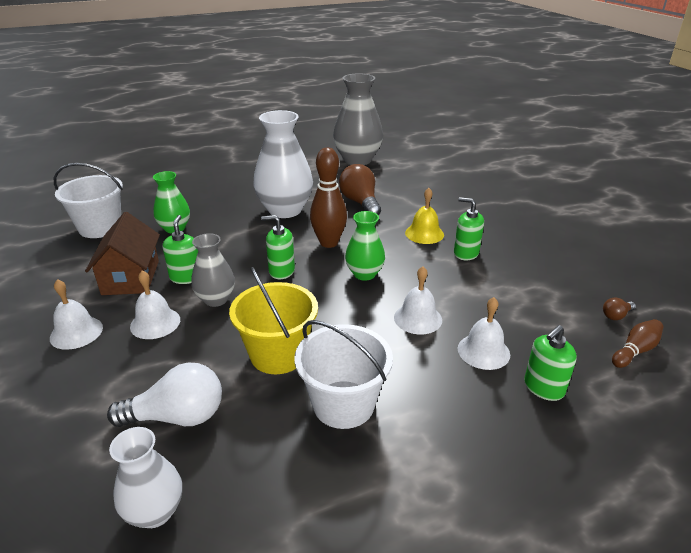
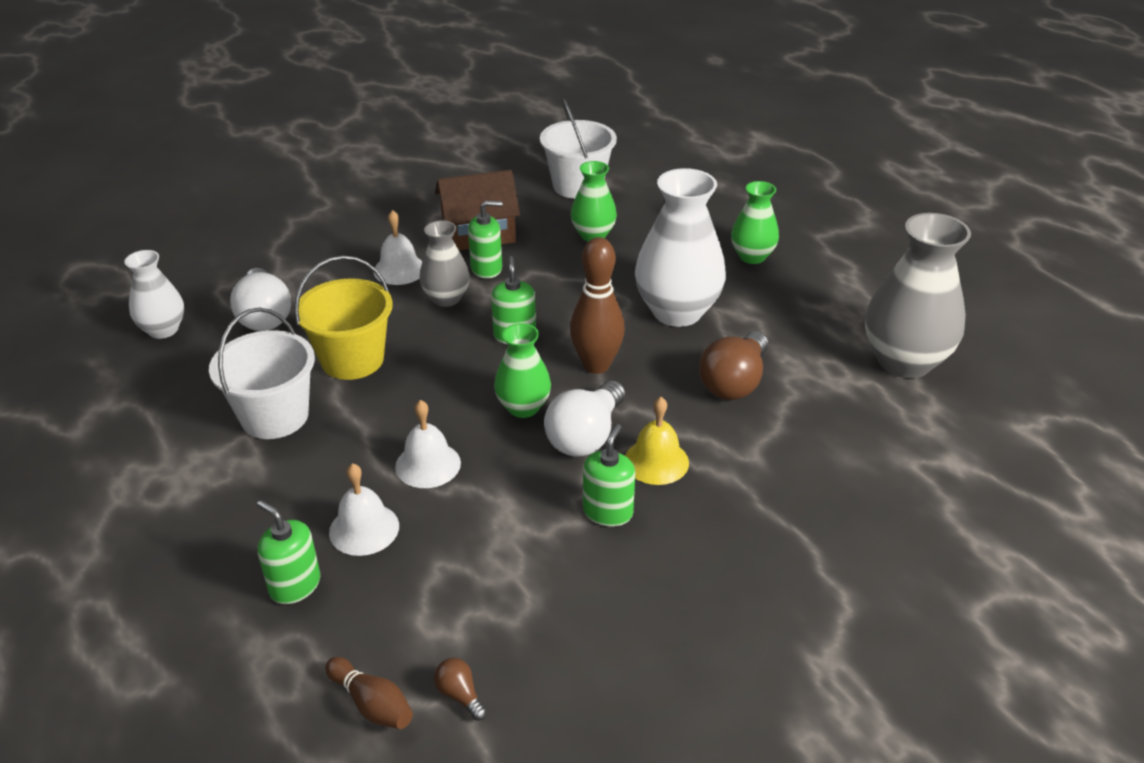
camera: 80 degrees right, 5 degrees up
(76, 332) = (380, 229): white bell -> none
(241, 181) = (752, 256): none -> green vase
(360, 203) = (734, 382): brown light bulb -> brown light bulb turned 150 degrees clockwise
(398, 253) = (586, 436): none -> white light bulb

